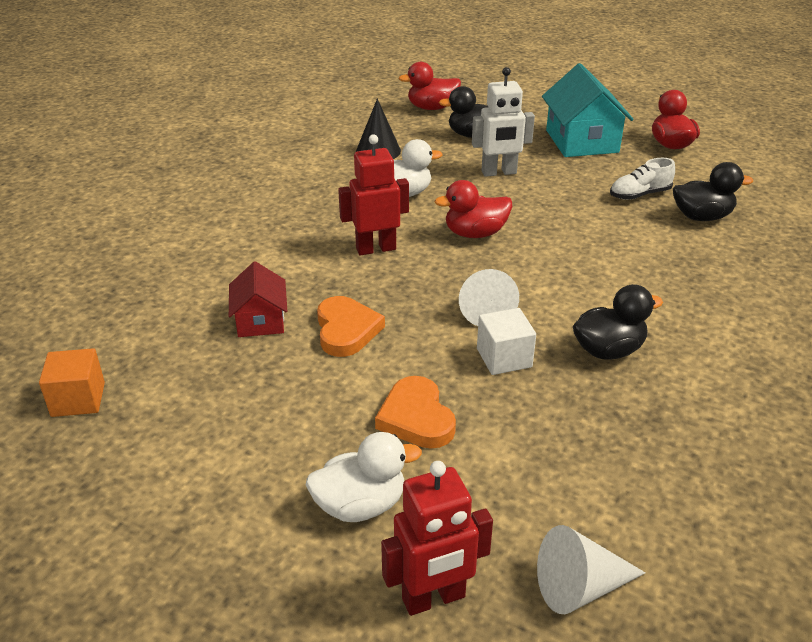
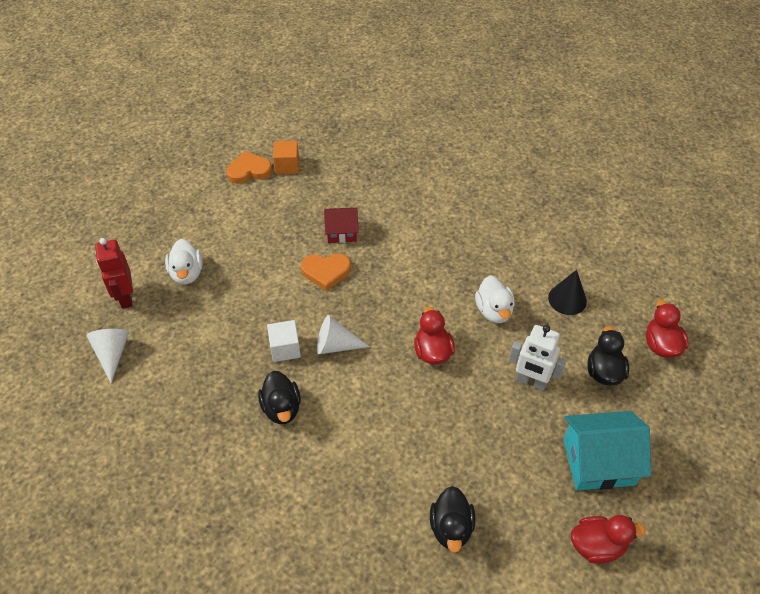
camera: 95 degrees right, 15 degrees up
(376, 248) = (416, 290): red robot -> none
(416, 418) = (242, 300): orange heart -> orange heart (249, 170)
(499, 172) = (531, 381): white robot -> white robot turned 60 degrees counterclockwise
(639, 195) = (491, 486): white shoe -> none

